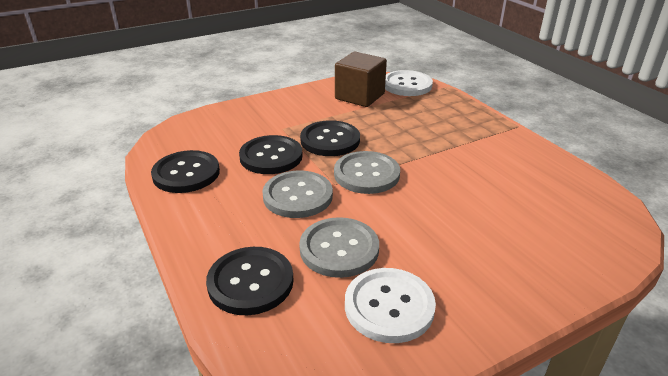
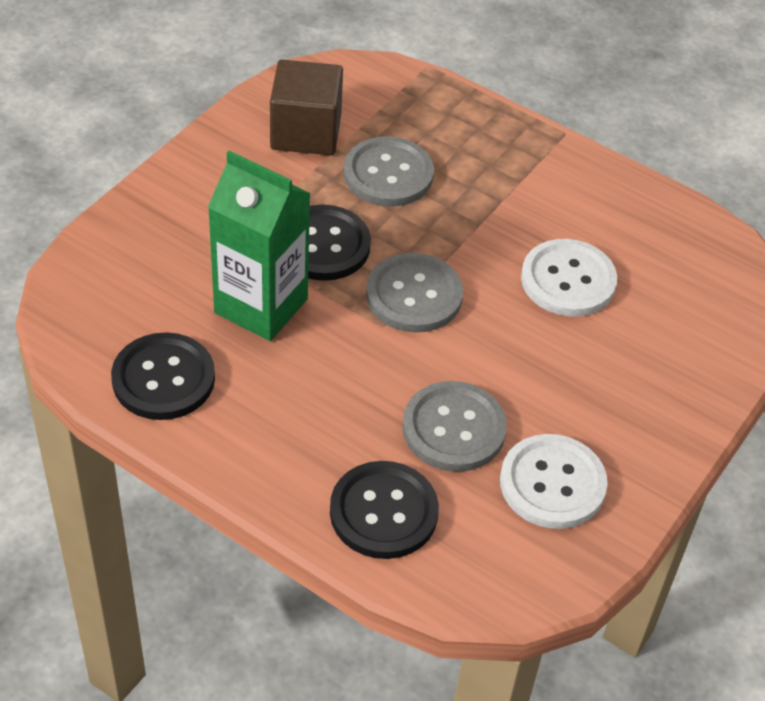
camera: 30 degrees left, 15 degrees up
(271, 156) = (261, 306): black button -> green carton
(297, 196) = (348, 365): grey button -> grey button (388, 174)
(407, 85) = (363, 82): white button -> white button (568, 280)

